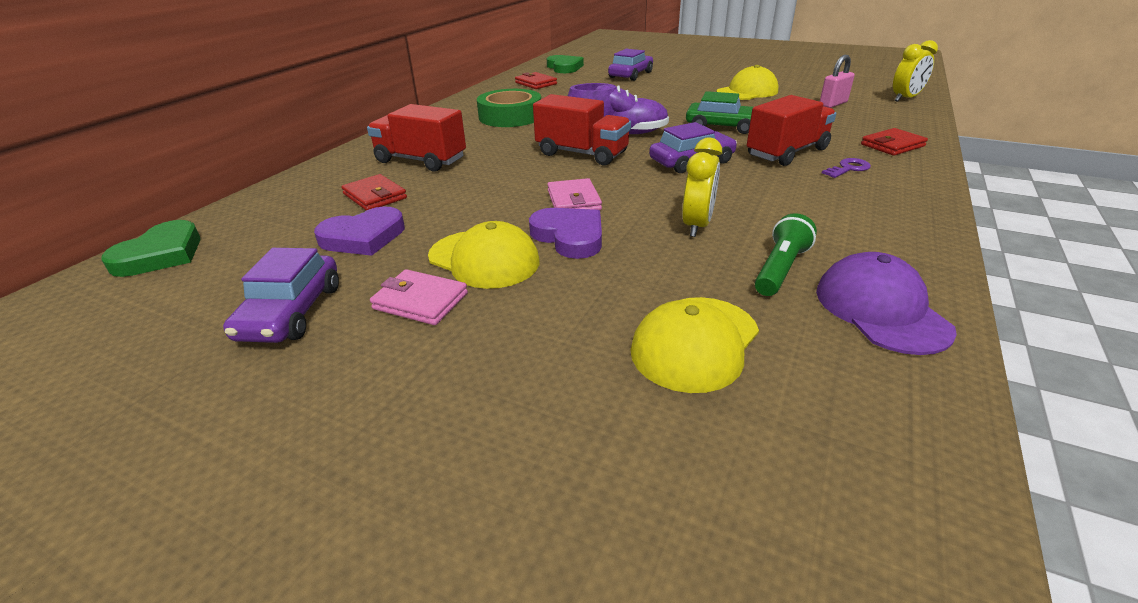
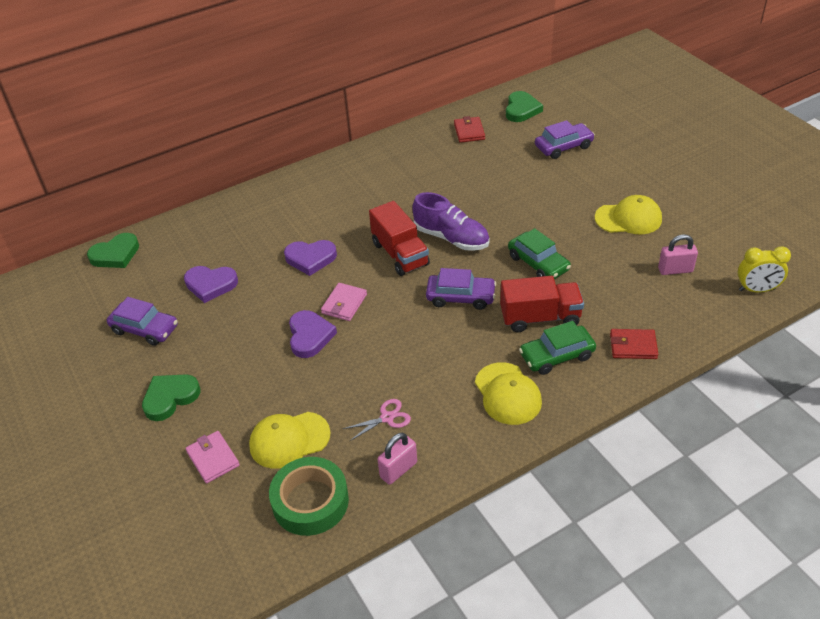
camera: 35 degrees right, 10 degrees up
(291, 312) = (145, 329): purple car -> purple car turned 105 degrees counterclockwise
(375, 196) = (242, 247): red wallet -> none
(420, 301) = (200, 350): pink wallet -> pink wallet (213, 459)
(421, 160) = (296, 217): red truck -> none
(428, 376) = (170, 398): none -> green heart
(481, 182) = (310, 258): none -> purple heart
(484, 259) = (252, 333): yellow cap -> yellow cap (507, 394)
(510, 116) = (400, 180): green tape -> green tape (310, 501)
(697, 225) = (386, 362): yellow clock -> none
(780, 269) = (387, 418): green flashlight -> pink scissors
(848, 168) = (557, 356): purple key -> green car
(881, 309) = (398, 470): purple cap -> pink padlock

